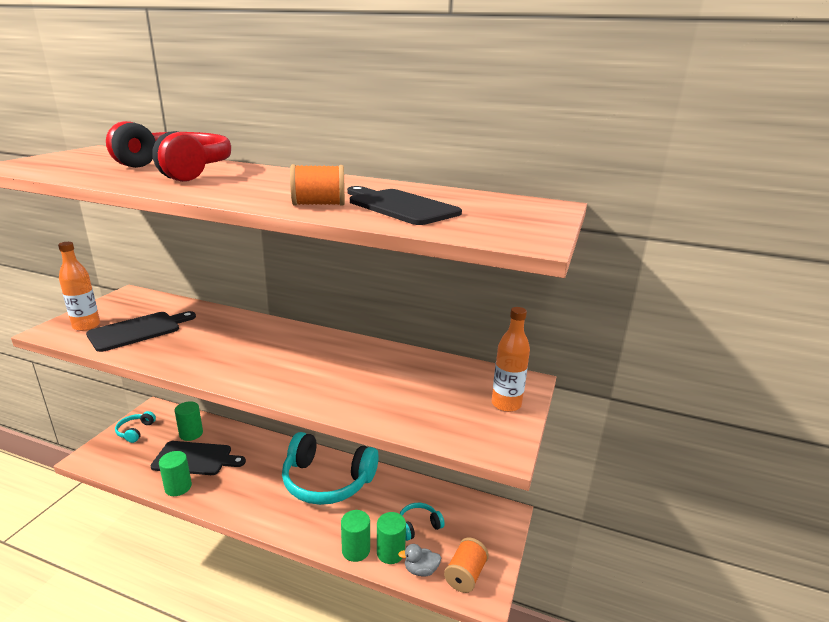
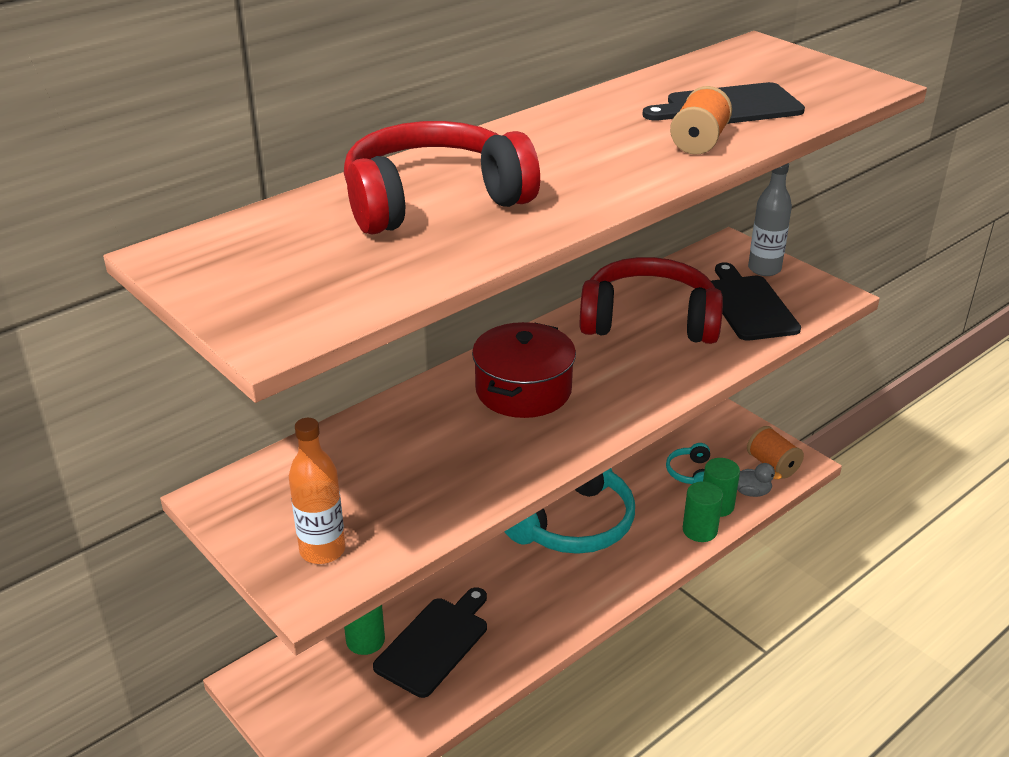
camera: 60 degrees left, 10 degrees up
(135, 431) = (303, 709): turquoise headphones -> none
(138, 330) = (388, 495): black cutting board -> black cutting board (749, 305)
(178, 487) = (489, 670): green cylinder -> none
(261, 344) = (523, 390): none -> red pot
(378, 369) = (649, 321): none -> red headphones
(421, 570) = (751, 492): grey duck -> grey duck turned 105 degrees counterclockwise
(506, 404) = (764, 269): orange bottle -> grey bottle

